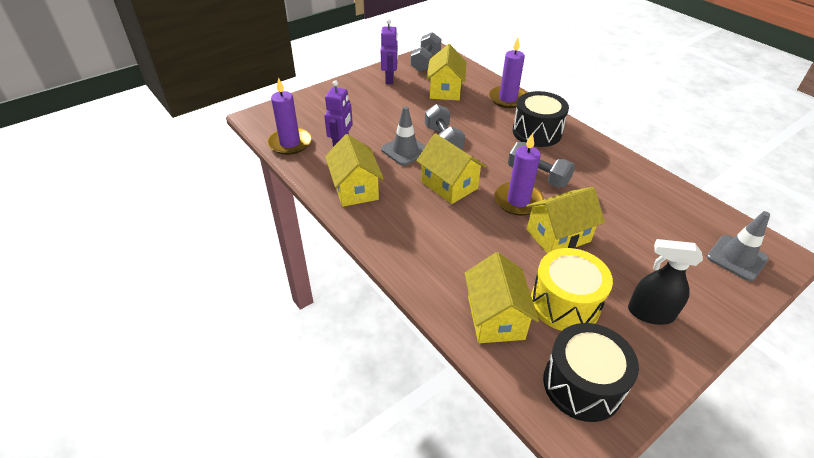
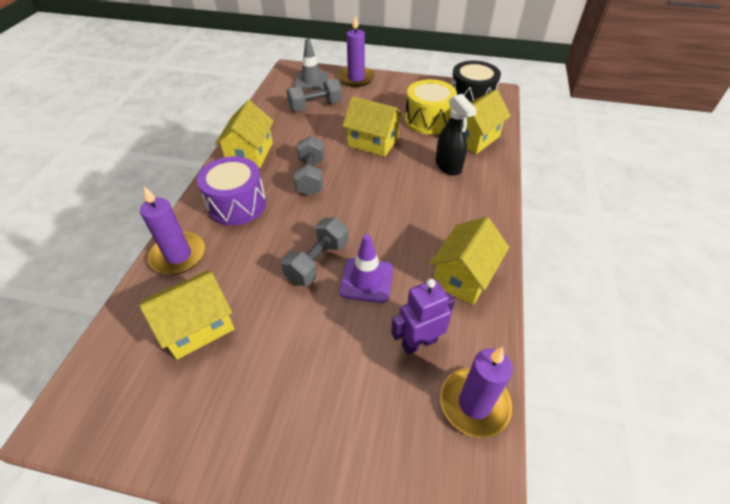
camera: 130 degrees left, 5 degrees up
(390, 79) = (209, 420): purple robot -> none
(405, 150) = (366, 280): grey traffic cone -> purple traffic cone
(425, 62) = (113, 411): grey dumbbell -> grey dumbbell (315, 106)
(449, 185) = (383, 219): yellow house -> yellow house (250, 153)
(518, 201) = (357, 173): purple candle -> purple candle (356, 78)
(537, 132) = (237, 204): black drum -> purple drum
(650, 313) = (395, 95): black spray bottle -> black spray bottle (448, 166)

